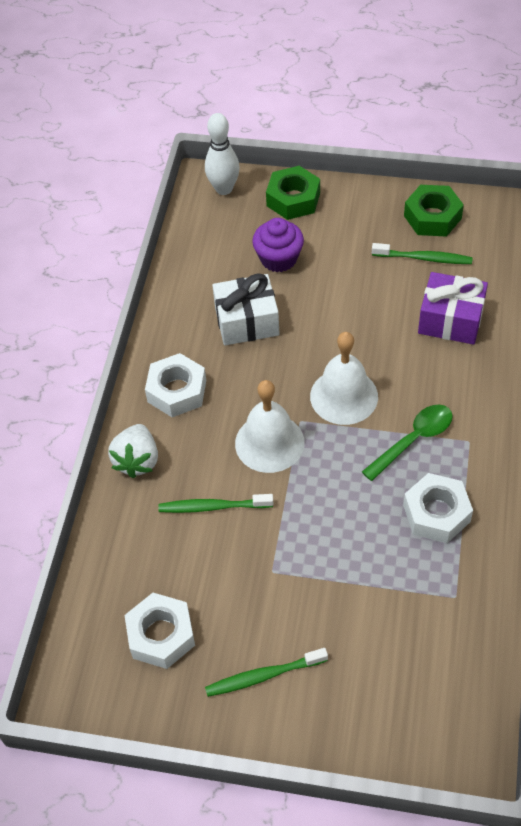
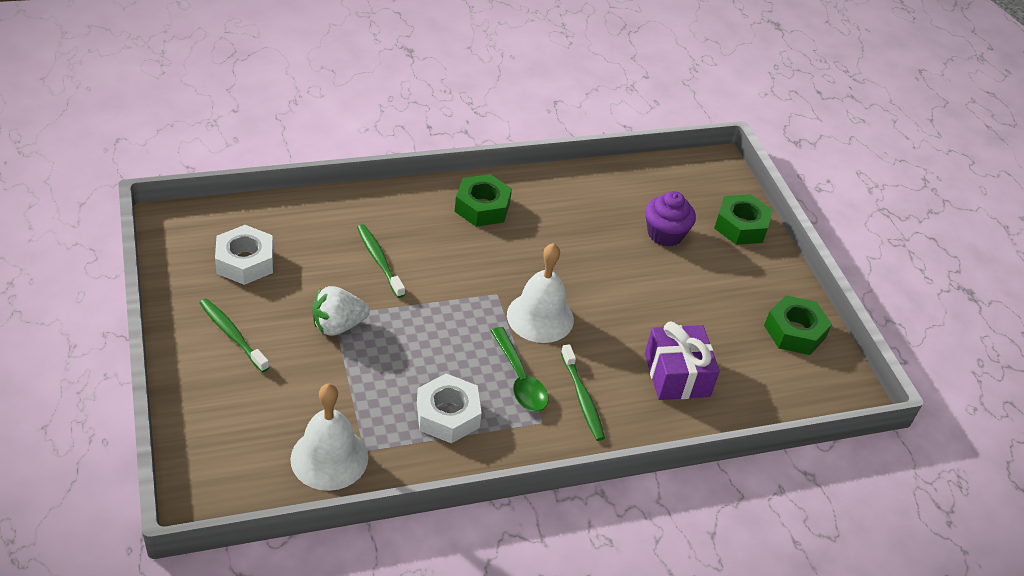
camera: 55 degrees right, 10 degrees down
(137, 460) = (400, 203): white strawberry -> white strawberry (338, 325)
(177, 391) = (482, 207): white nut -> green nut
(224, 189) = (718, 178): white bowling pin -> none
(247, 321) = (581, 231): white gift -> none
(269, 442) = (462, 279): white bell -> white bell (329, 458)
(413, 440) = (520, 379): green spoon -> green spoon turned 45 degrees clockwise
(424, 258) = (738, 337): green toothbrush -> green toothbrush (582, 398)

